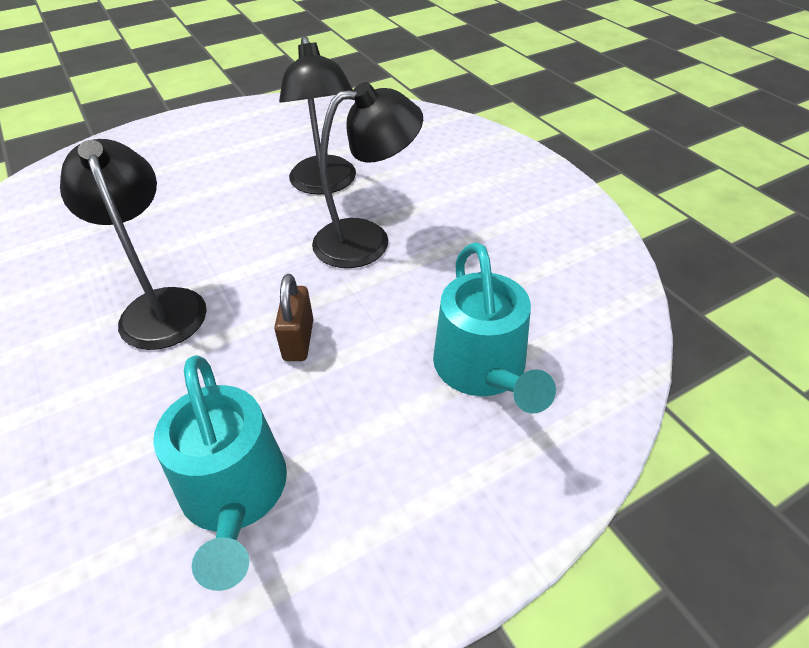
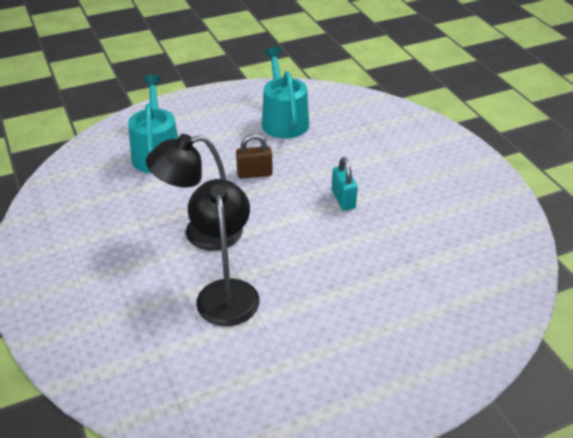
camera: 175 degrees left, 5 degrees down
(160, 305) = (343, 199): black lamp -> turquoise padlock
(298, 340) = (254, 173): brown padlock -> brown padlock turned 75 degrees clockwise

